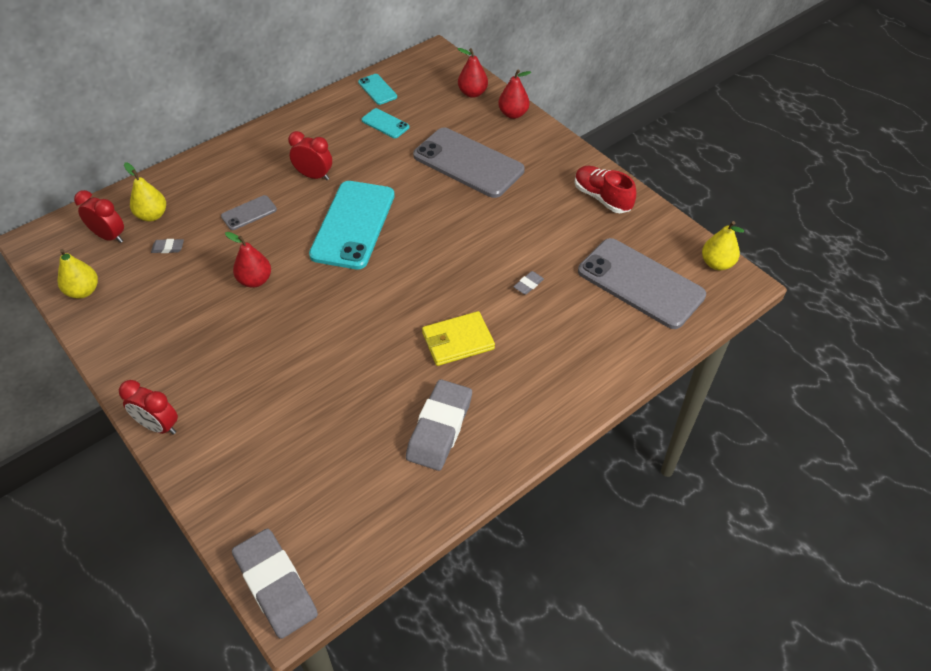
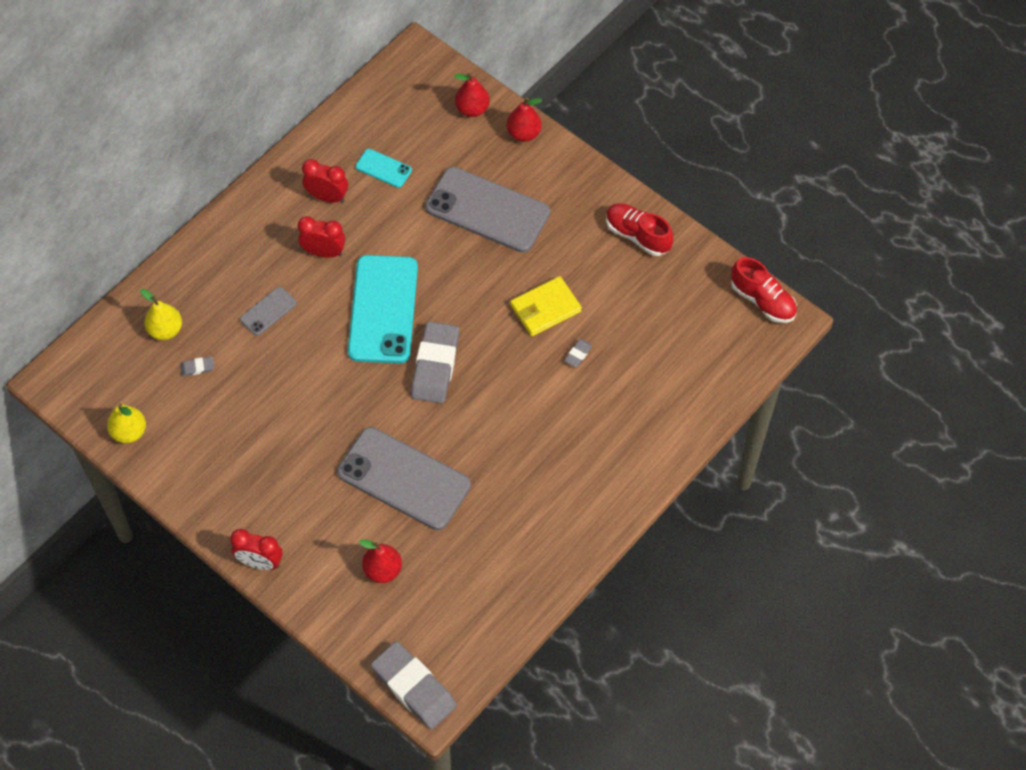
camera: 10 degrees left, 10 degrees up
(109, 236) = (130, 363): red clock -> red clock (327, 197)
(255, 280) = (301, 392): red pear -> red pear (383, 570)
(377, 89) = (362, 119): turquoise phone -> none
(439, 428) = (522, 522): grey eraser -> grey eraser (435, 365)
(457, 341) = (520, 429): yellow wallet -> yellow wallet (545, 308)
(640, 283) = (689, 335): grey phone -> grey phone (404, 478)
(717, 263) = (762, 300): yellow pear -> red shoe

